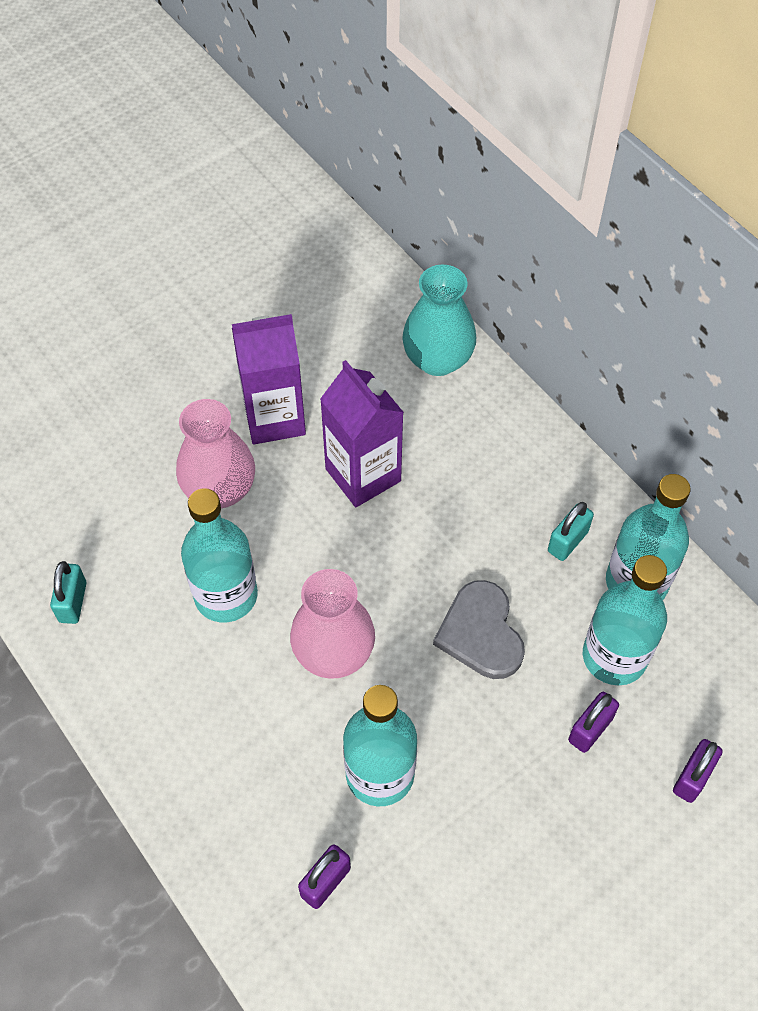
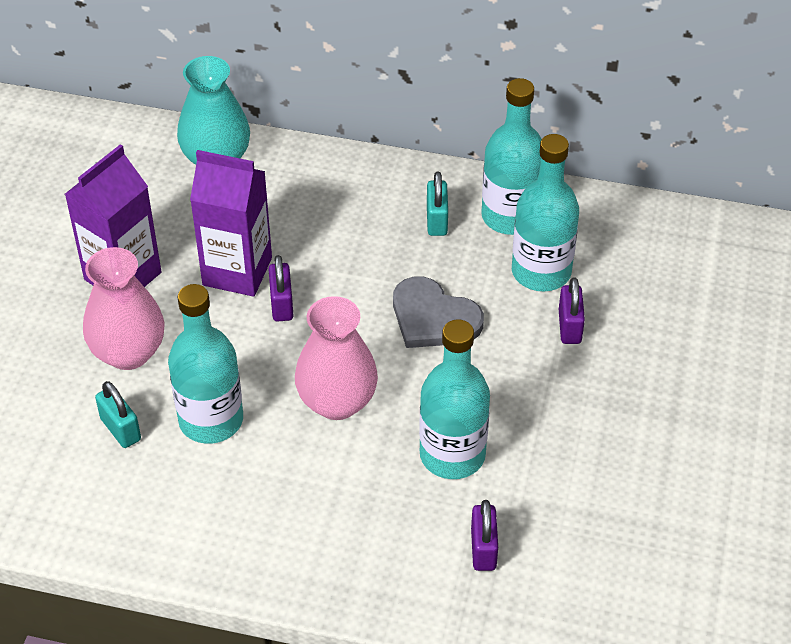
camera: 40 degrees left, 10 degrees down
(73, 602) = (84, 509): turquoise padlock -> turquoise padlock (120, 429)
(692, 777) = (664, 310): purple padlock -> purple padlock (282, 304)

